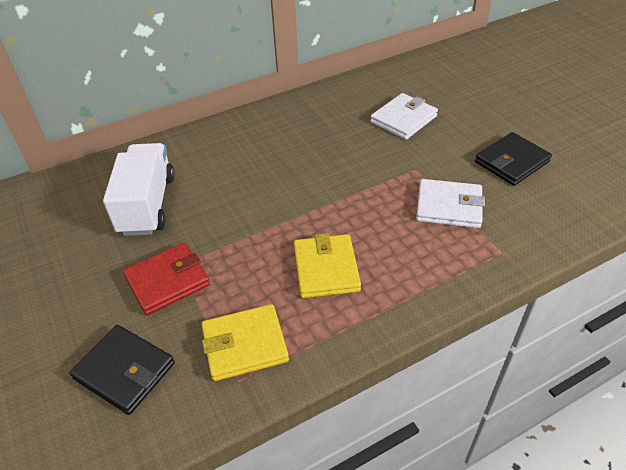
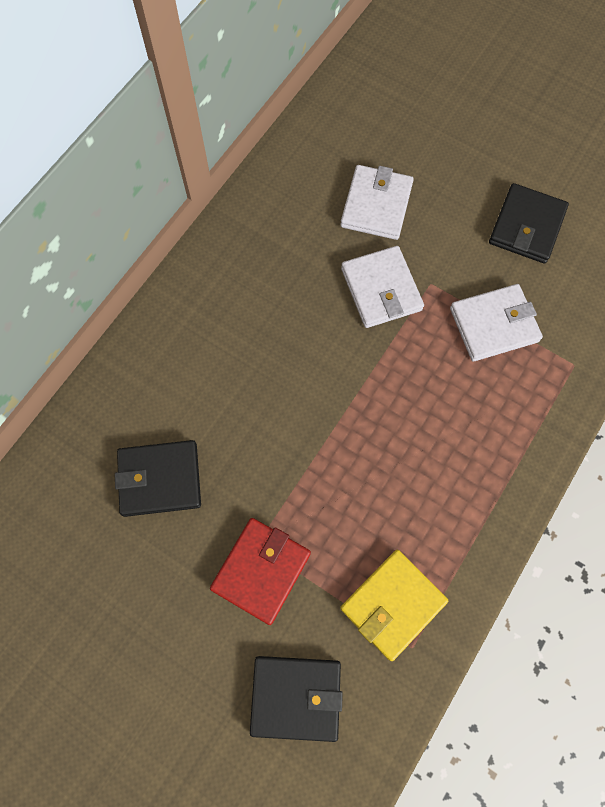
camera: 30 degrees left, 25 degrees up
(147, 205) = (160, 479): white truck -> black wallet
(326, 269) = (416, 471): yellow wallet -> none
(375, 161) = (381, 289): none -> white wallet

